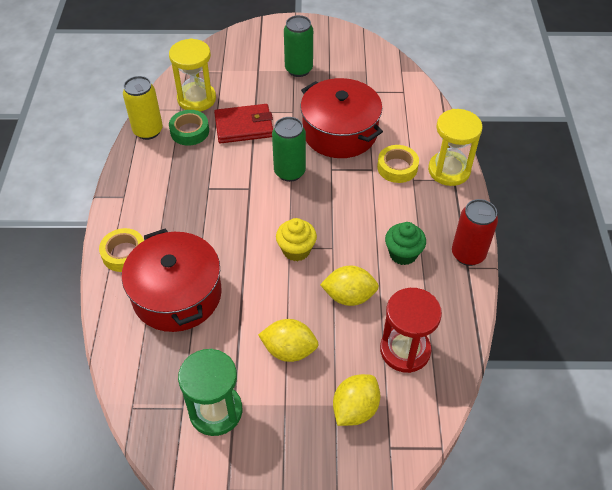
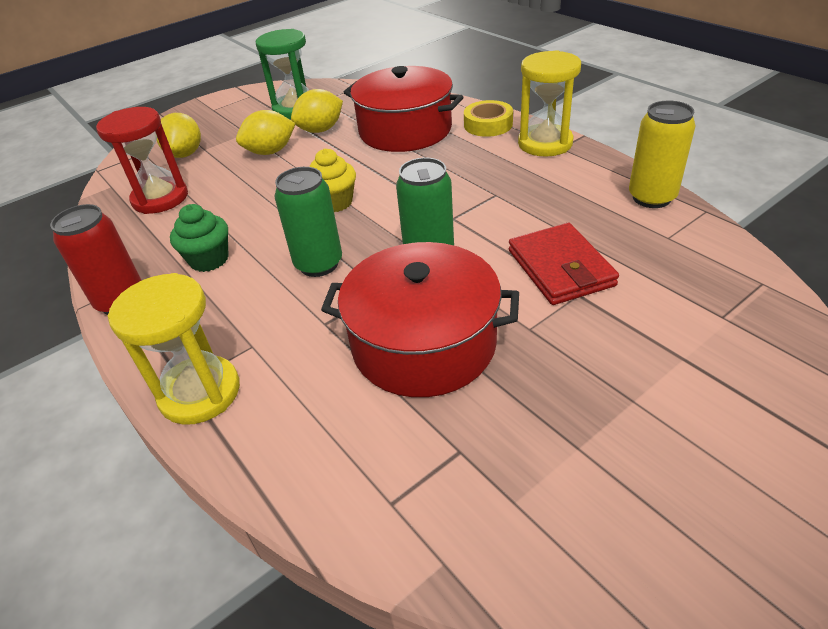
camera: 145 degrees right, 10 degrees down
(189, 131) = (610, 224): green tape -> none
(196, 99) = (675, 260): yellow hourglass -> yellow hourglass (545, 143)
(244, 126) = (560, 268): red wallet -> red wallet turned 60 degrees counterclockwise
(298, 69) = (629, 408): green can -> green can (319, 264)
(349, 296) = (245, 202): yellow lemon -> yellow lemon (320, 130)
(397, 167) = (288, 347): yellow tape -> none

